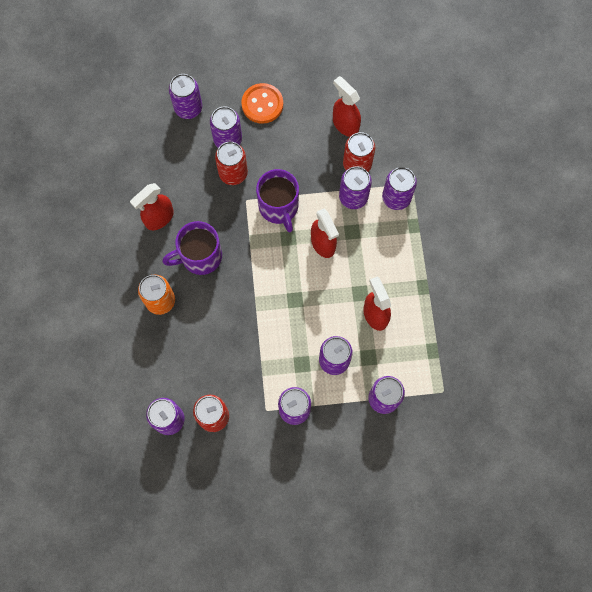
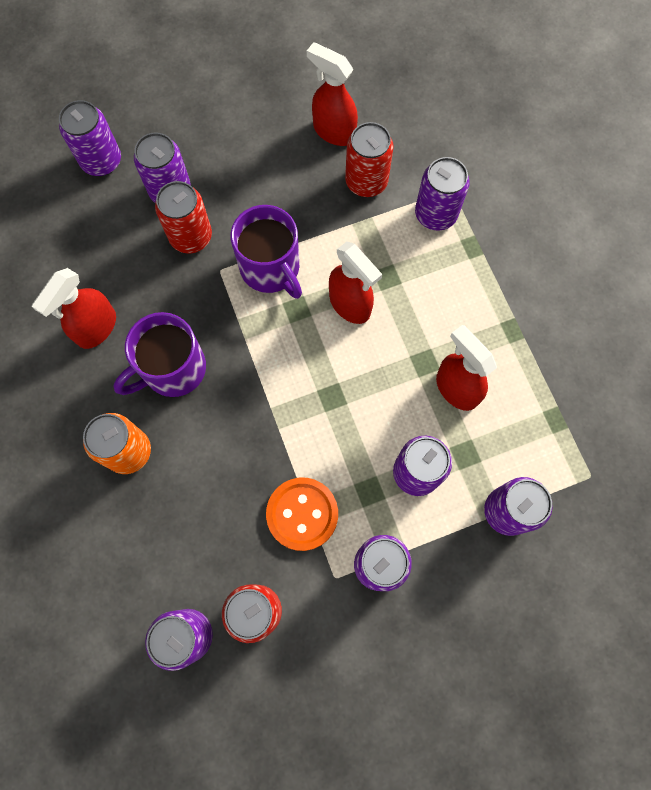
camera: 15 degrees left, 0 degrees up
(262, 104) = (208, 131): orange button -> orange button (302, 514)
(353, 197) = (374, 228): purple can -> none

